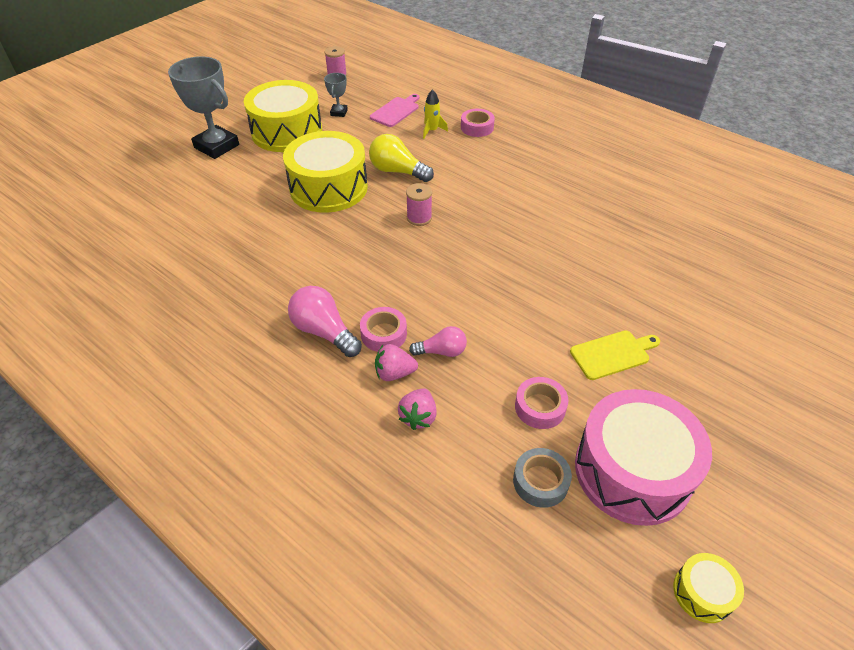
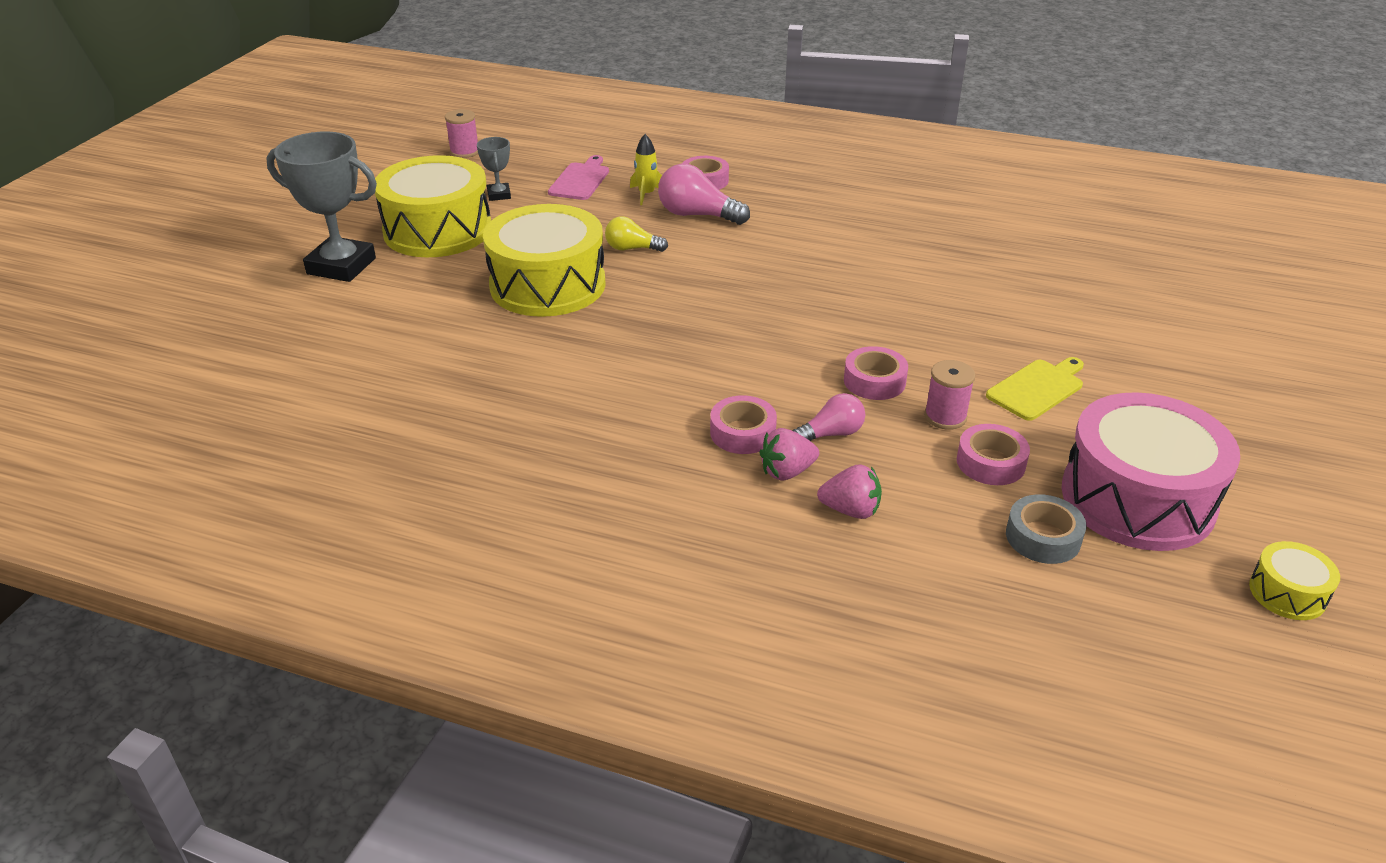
camera: 20 degrees left, 10 degrees down
(324, 332) = (660, 449): pink light bulb -> pink light bulb (697, 215)
(397, 171) = (632, 248): yellow light bulb -> yellow light bulb, size x0.63
(418, 417) = (850, 510): pink strawberry -> pink strawberry turned 75 degrees counterclockwise
(419, 218) = (698, 295): pink spool -> pink spool (945, 417)
(497, 316) = (874, 381): none -> pink tape

